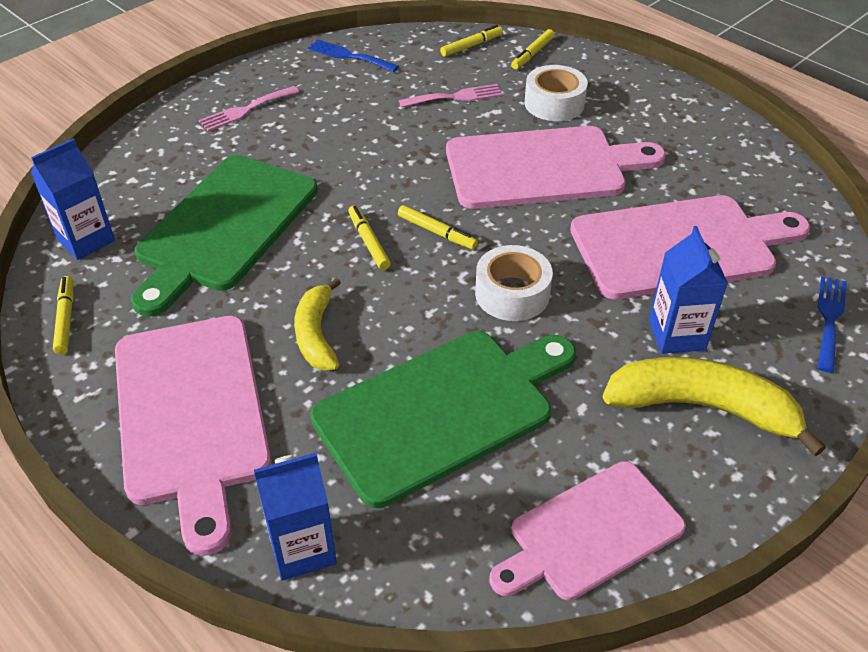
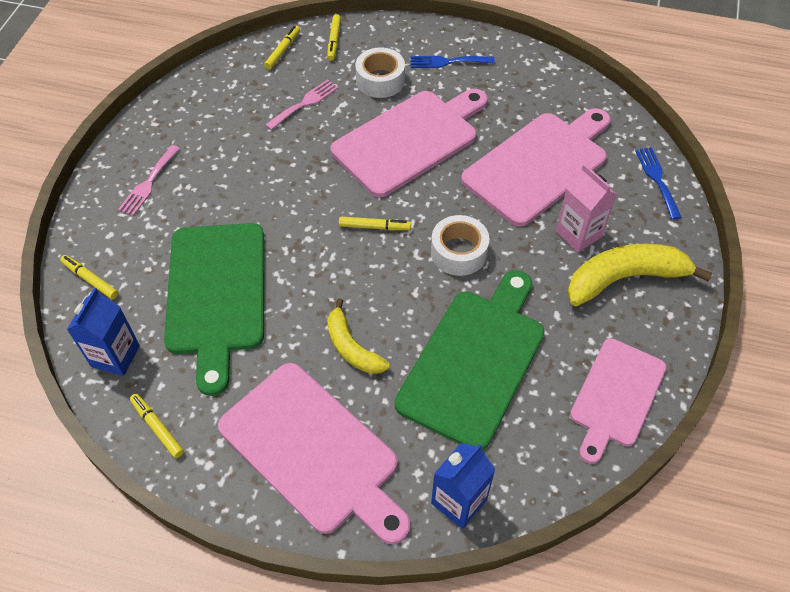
camera: 30 degrees left, 10 degrees up
(349, 56) = (193, 98): blue fork -> blue fork (447, 62)
(368, 242) = (333, 257): yellow marker -> yellow marker (90, 279)
(676, 335) = (578, 234): blue carton -> pink carton

